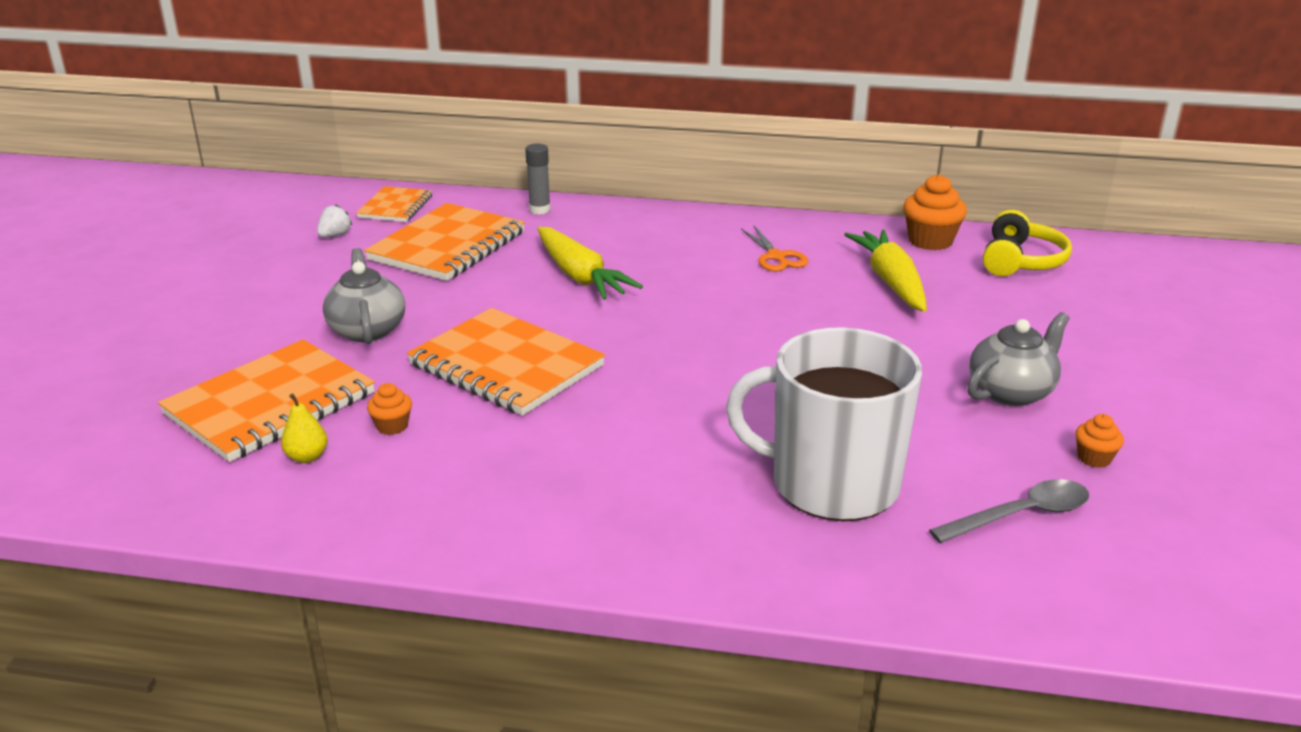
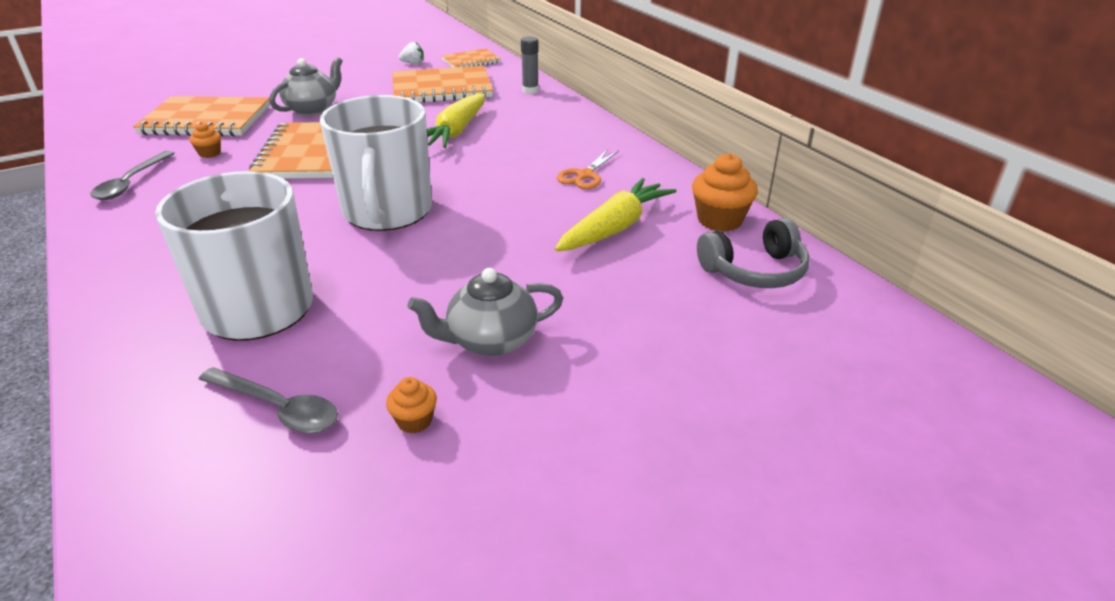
camera: 50 degrees right, 5 degrees up
(307, 457) = (158, 147): yellow pear -> none
(397, 499) = (131, 183): none -> grey spoon
(717, 366) = (387, 211): none -> white mug
(1011, 392) = (490, 341): grey teapot -> grey teapot turned 150 degrees clockwise
(1020, 261) = (754, 271): yellow headphones -> grey headphones

